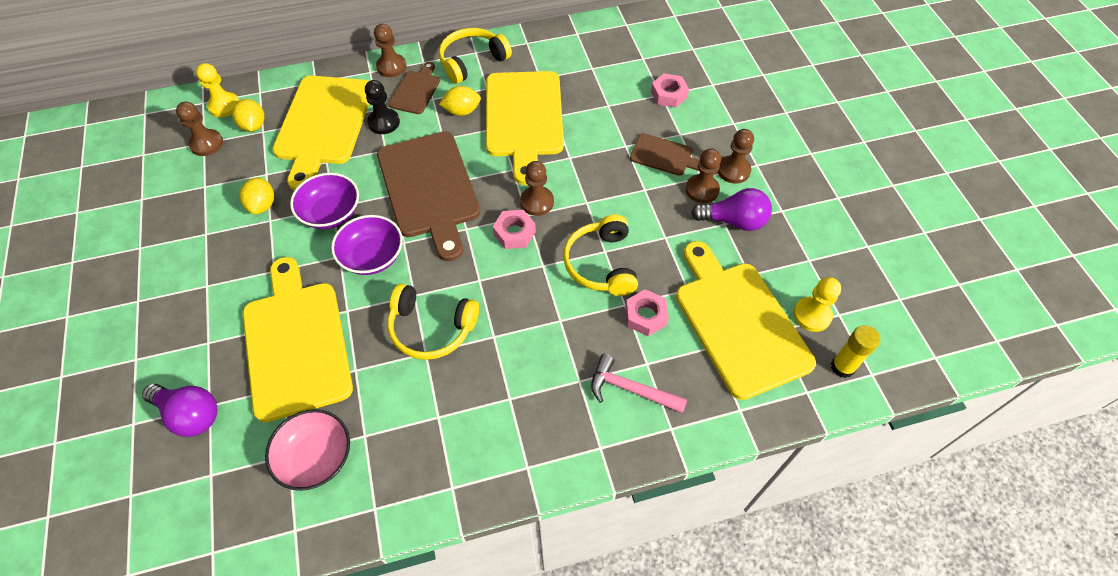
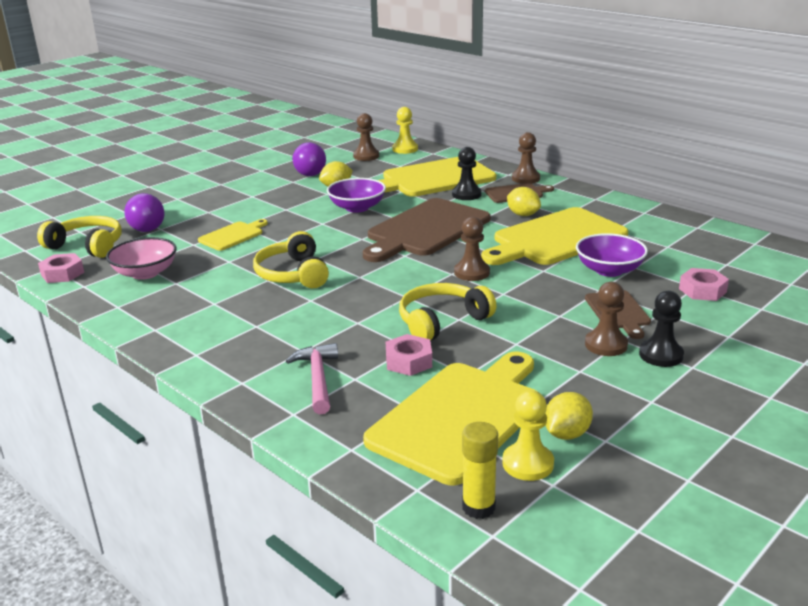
camera: 60 degrees right, 30 degrees down
(253, 126) = (401, 162): yellow lemon -> yellow lemon (566, 434)
(296, 343) = (233, 235): yellow cutting board -> yellow cutting board, size x0.49
(372, 257) = (335, 233): purple bowl -> purple bowl (609, 270)
(472, 61) = (583, 201): yellow headphones -> yellow headphones (87, 246)
(514, 233) = (425, 274): pink nut -> pink nut (62, 274)
(733, 170) = (661, 355): brown pawn -> black pawn
(734, 221) = (591, 375): purple light bulb -> purple light bulb (308, 172)

